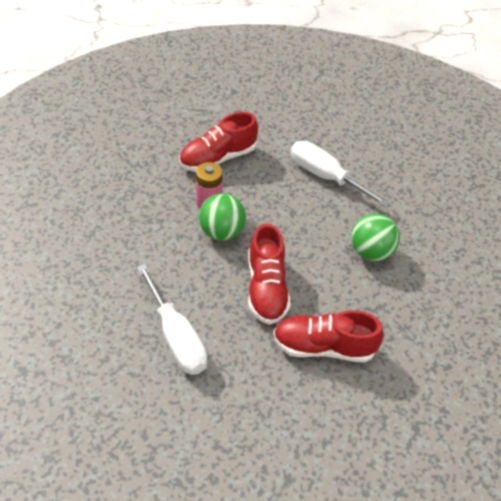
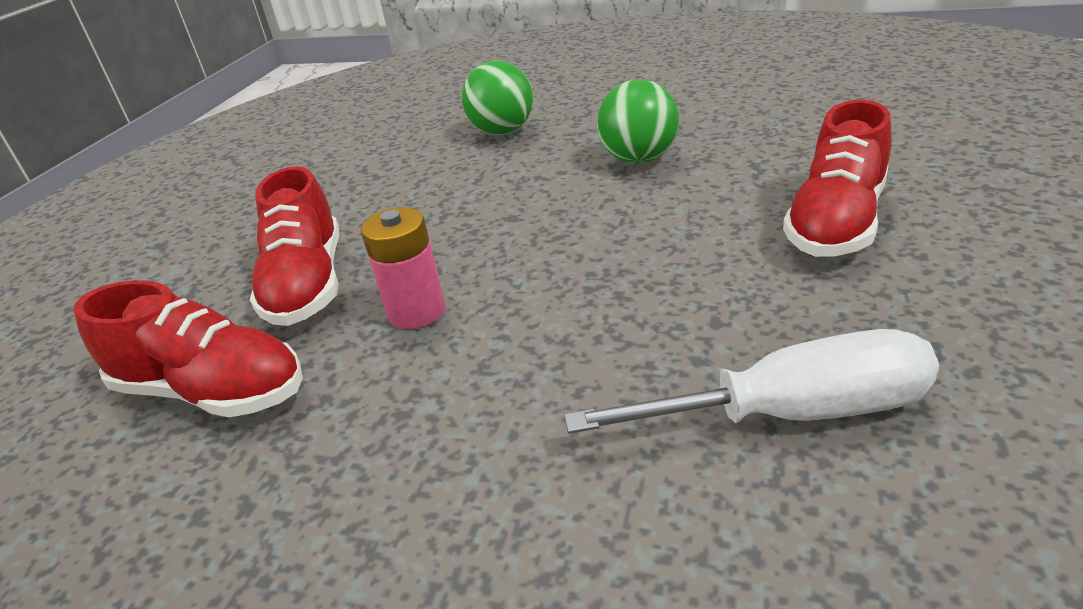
camera: 60 degrees left, 15 degrees down
(221, 232) = (508, 304): green ball -> green ball (503, 131)
(266, 288) = (681, 266): red shoe -> red shoe (212, 391)
(325, 176) = (455, 178): white screwdriver -> none

